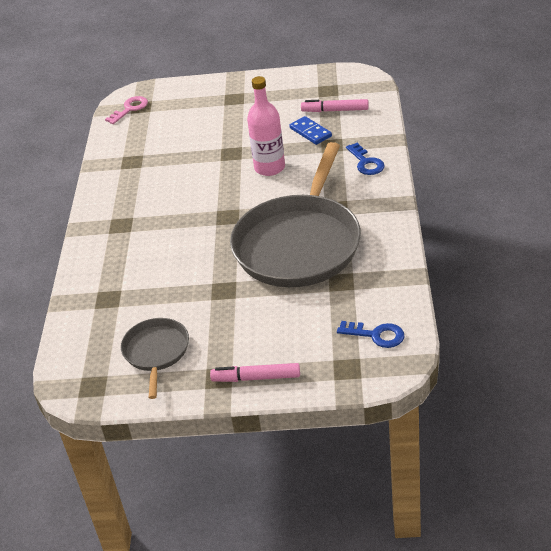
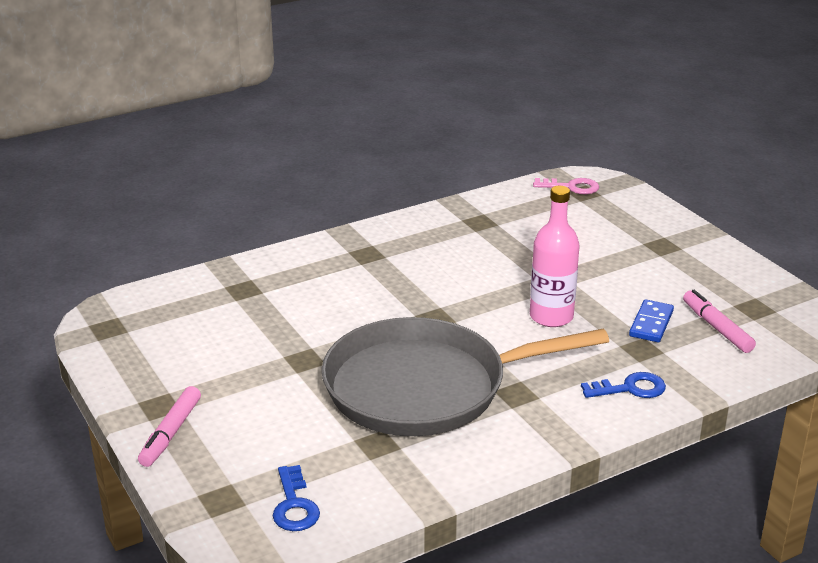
camera: 55 degrees right, 10 degrees down
(156, 352) = (177, 349): grey pan -> none
(256, 378) = (171, 433): pink marker -> pink marker turned 135 degrees counterclockwise
(366, 162) = (630, 388): blue key -> blue key turned 135 degrees counterclockwise

